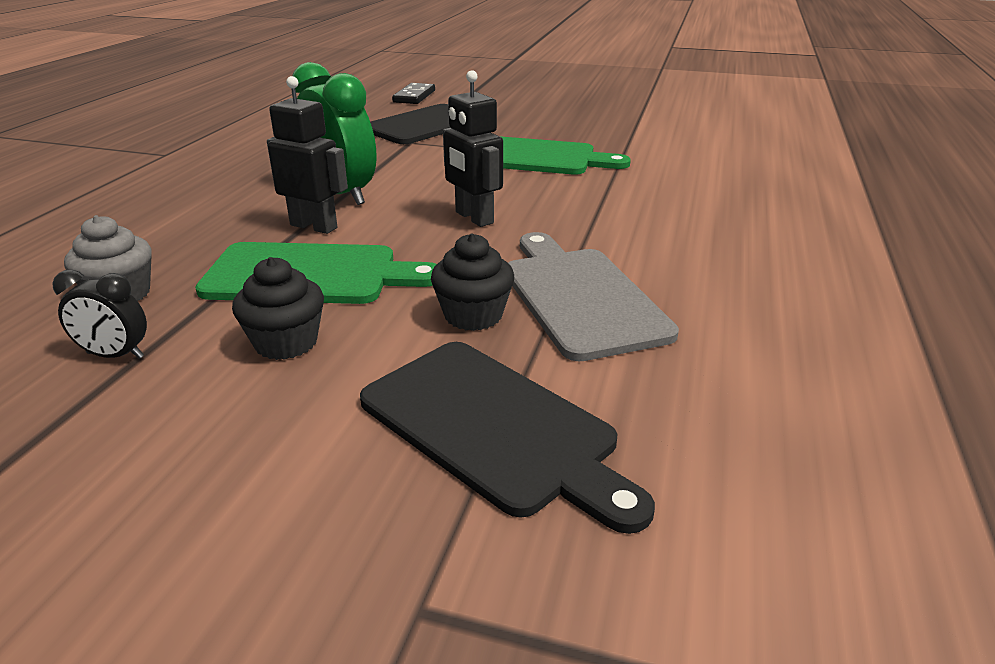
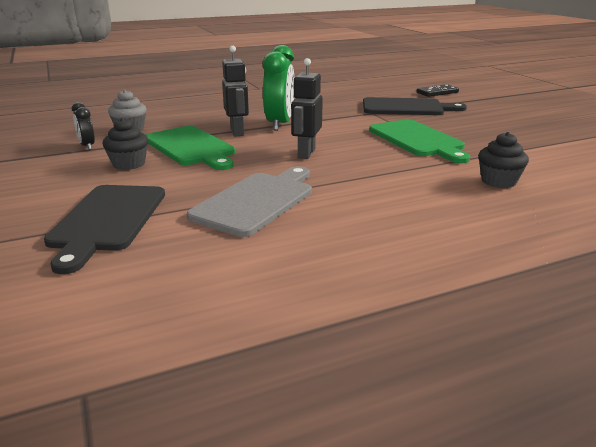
camera: 50 degrees right, 5 degrees down
(473, 315) = (200, 186): black cupcake -> black cupcake (498, 181)

